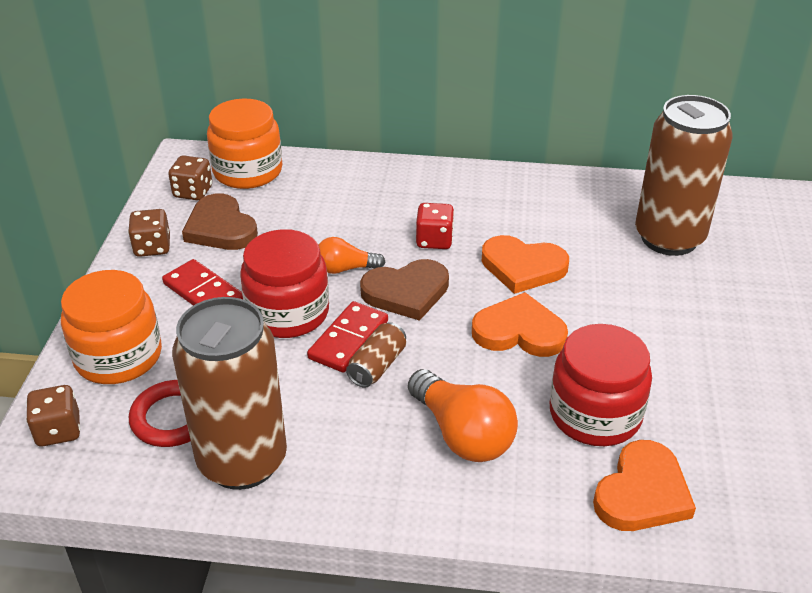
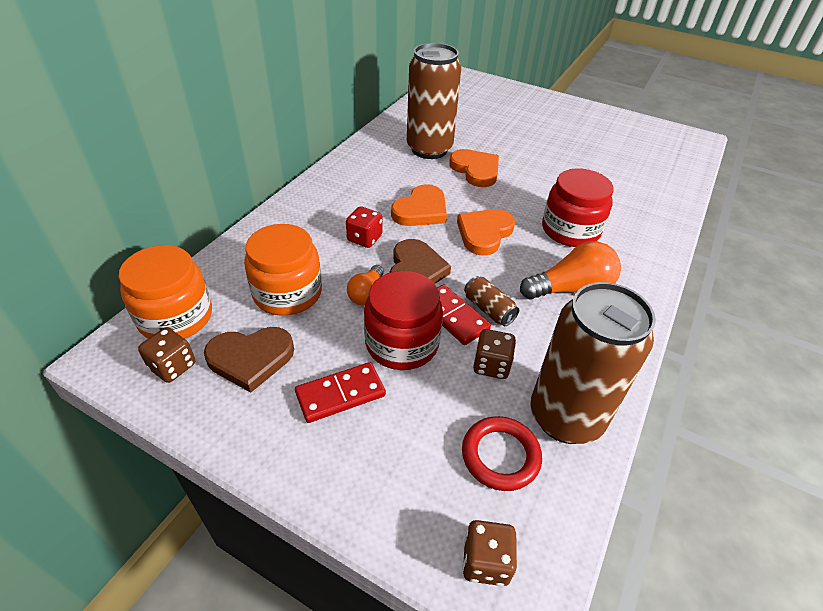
camera: 70 degrees left, 5 degrees up
(118, 356) = (398, 485): orange jar -> orange jar (287, 293)
(152, 247) = (240, 420): brown dice -> brown dice (491, 365)
(642, 493) = (635, 236): orange heart -> orange heart (475, 170)

